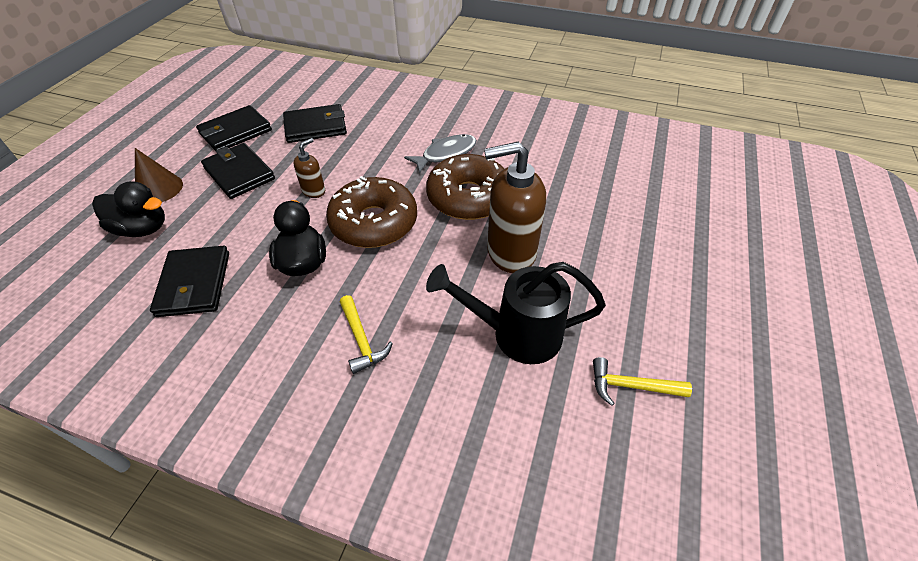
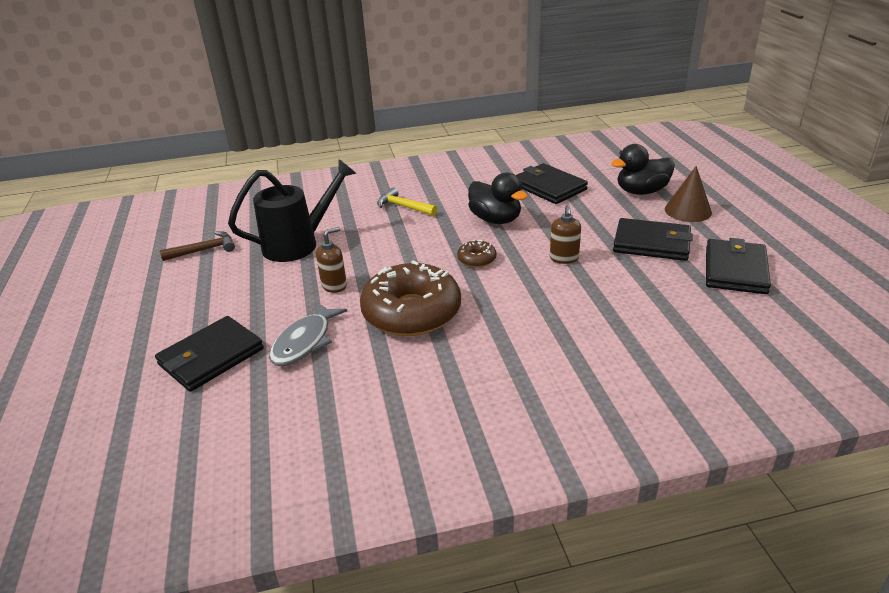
camera: 150 degrees right, 15 degrees down
(316, 127) = (671, 311): black wallet -> black wallet (211, 357)
(374, 223) = (477, 259): brown donut -> brown donut, size x0.43
(446, 154) = (483, 346): grey fish -> grey fish (304, 342)
(510, 252) = (334, 285): brown soap dispenser -> brown soap dispenser, size x0.49
(631, 386) = (204, 250): yellow hammer -> brown hammer

